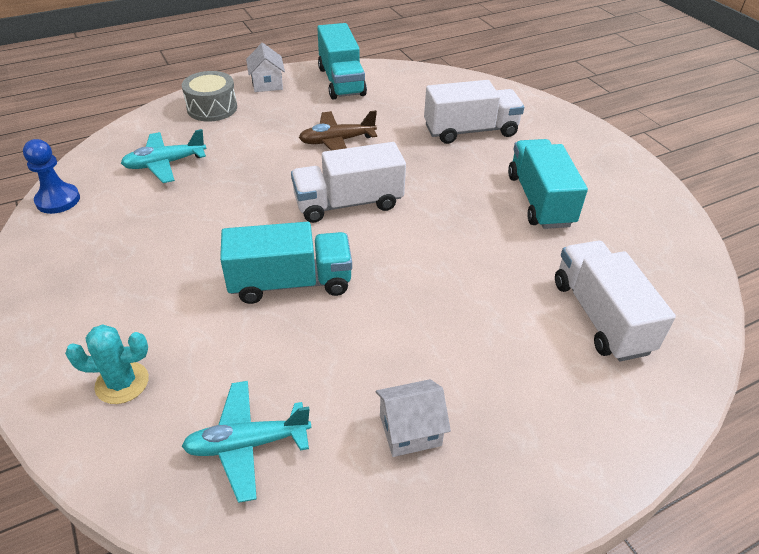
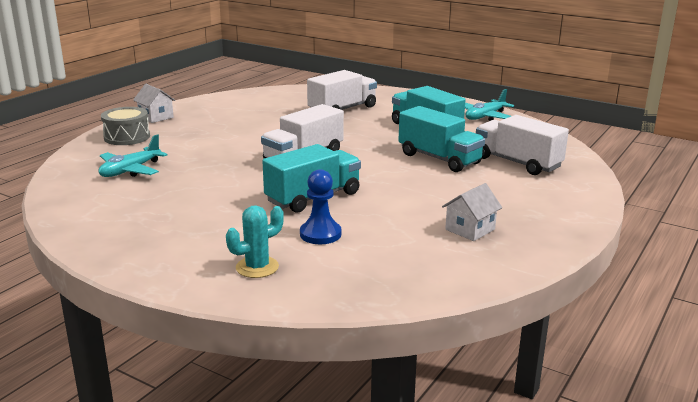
camera: 30 degrees left, 20 degrees down
(58, 200) = (62, 207): blue pawn -> blue pawn (320, 234)
(247, 444) = (381, 263): turquoise plane -> turquoise plane (485, 117)
(337, 141) = (254, 132): brown plane -> none
(341, 81) = (215, 105): turquoise truck -> turquoise truck (439, 159)

